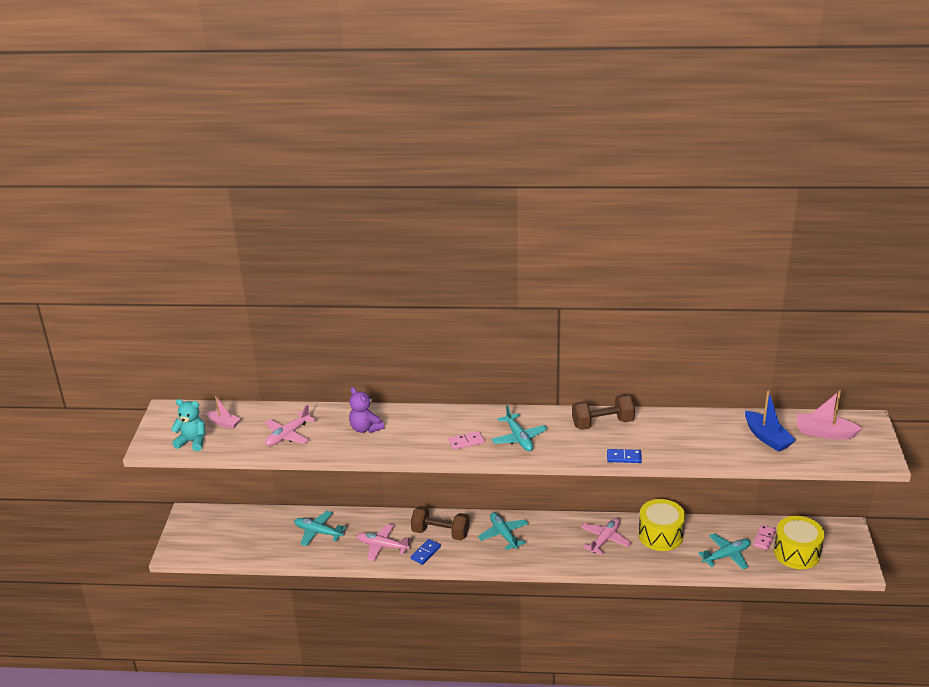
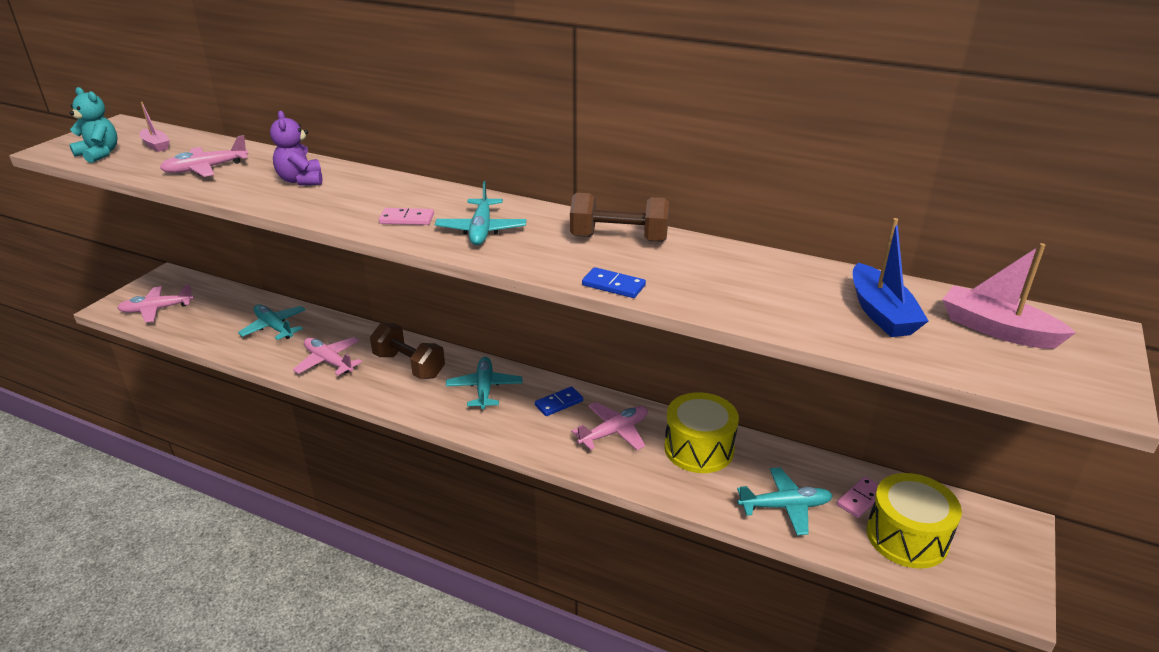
camera: 20 degrees right, 0 degrees up
(212, 543) = (156, 309): none -> pink plane
(425, 553) = (371, 383): blue domino -> blue domino (559, 403)

